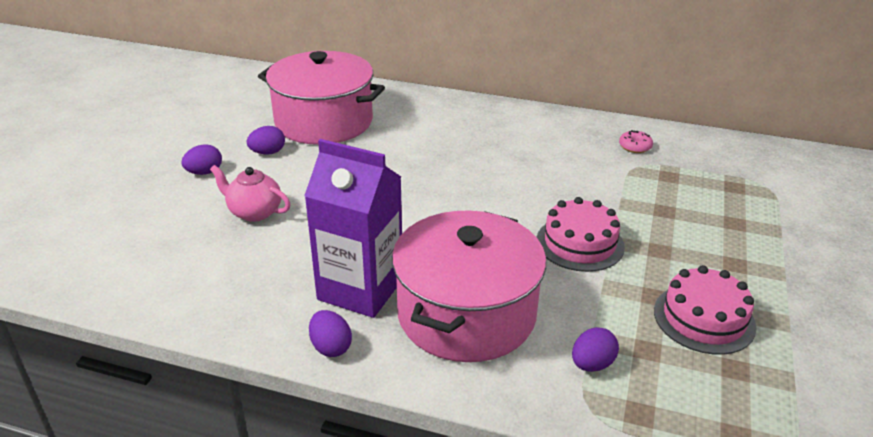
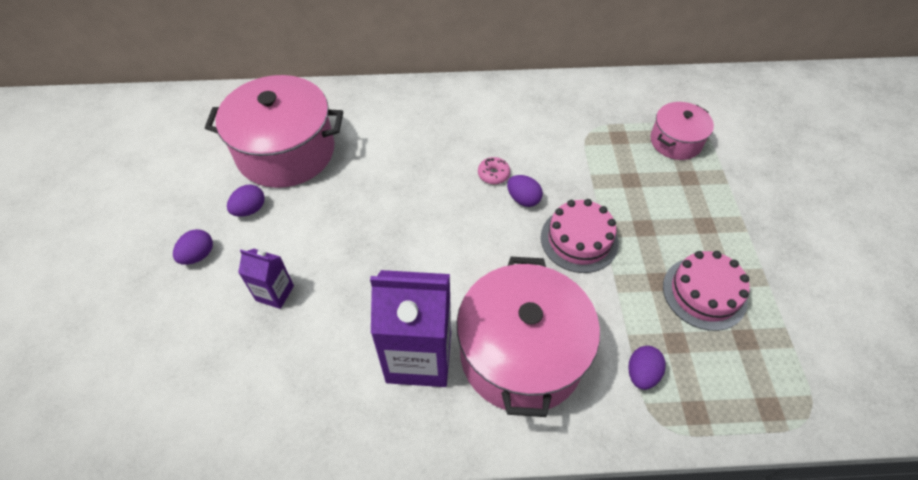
camera: 20 degrees left, 20 degrees up
(254, 212) = (275, 293): pink teapot -> purple carton
(331, 347) = (424, 434): purple egg -> purple egg (523, 199)
(635, 147) = (578, 108): pink donut -> pink donut (493, 174)
(734, 192) = (675, 141): none -> pink pot

